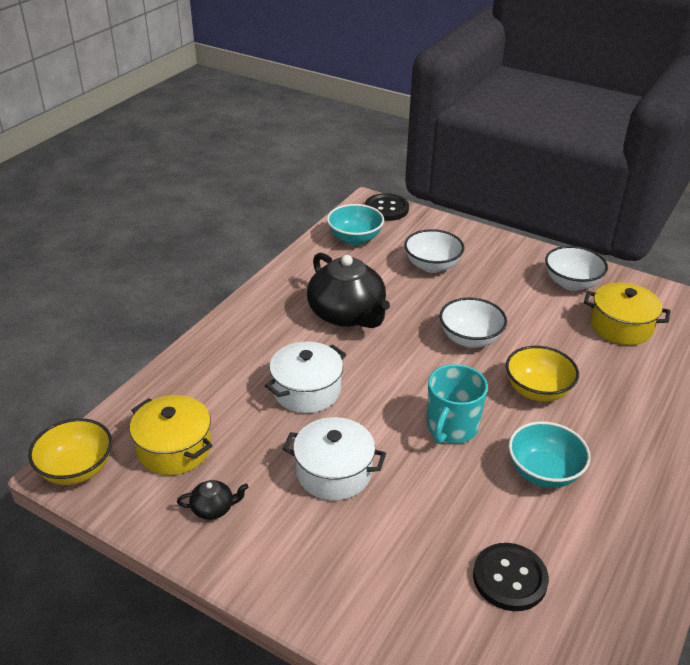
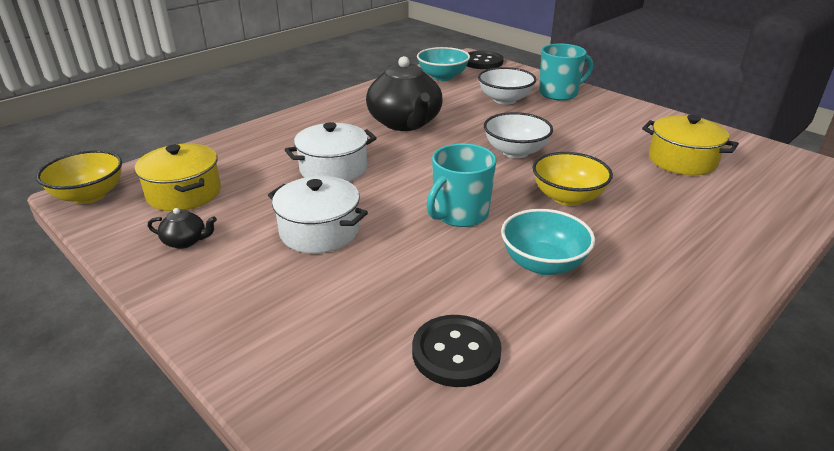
camera: 15 degrees right, 5 degrees down
(481, 249) = (559, 93): none -> turquoise mug
(571, 283) = (641, 124): white bowl -> none

